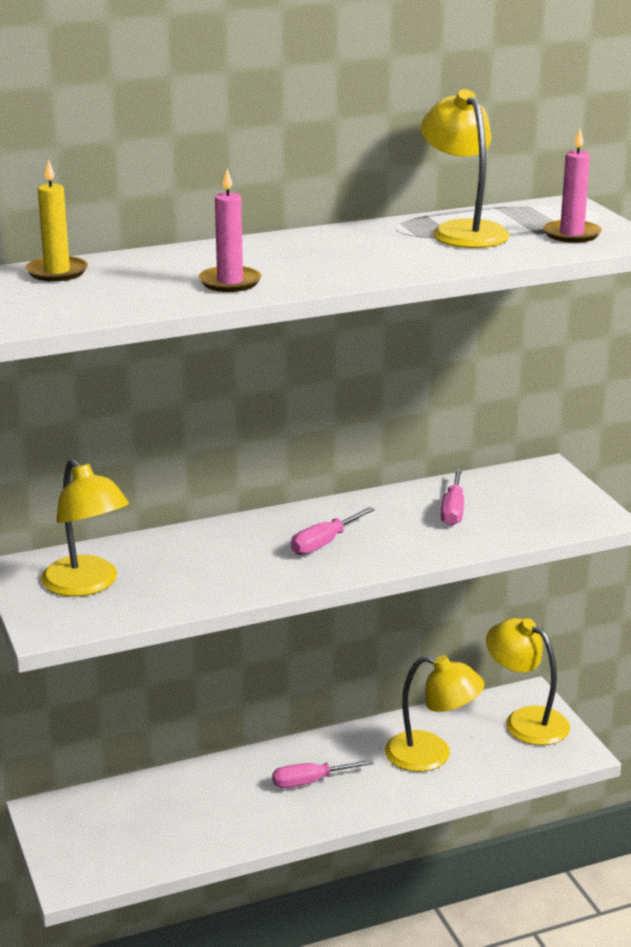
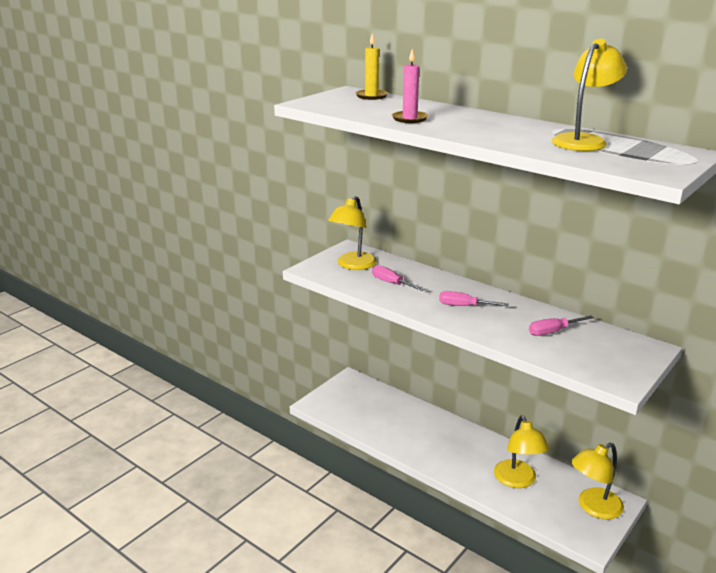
camera: 60 degrees right, 0 degrees up
(310, 781) = (449, 446): pink screwdriver -> pink screwdriver (391, 283)
(525, 720) = (593, 508): yellow lamp -> yellow lamp turned 135 degrees counterclockwise
(571, 234) = (637, 162): pink candle -> none

